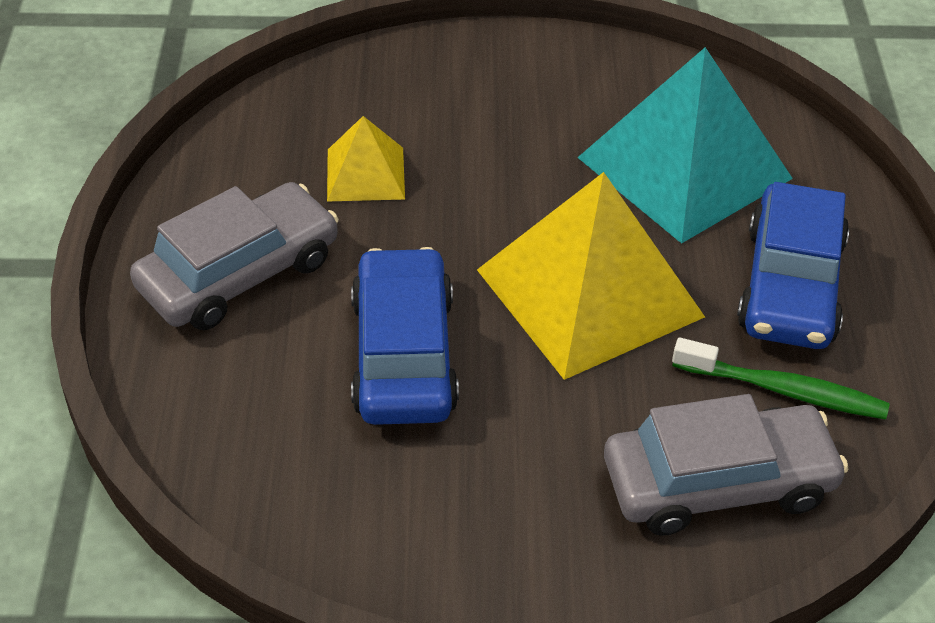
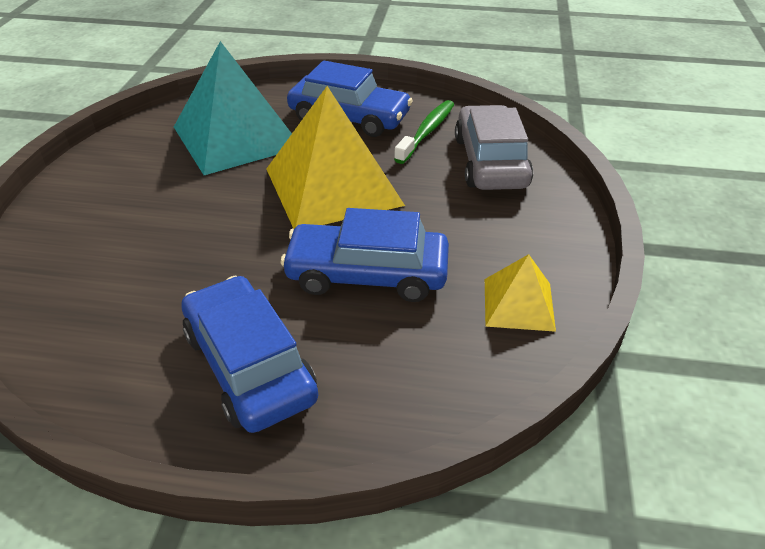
camera: 80 degrees left, 5 degrees down
(239, 273) = (249, 365): grey car -> blue car
(365, 174) = (164, 279): yellow pyramid -> yellow pyramid (518, 304)

